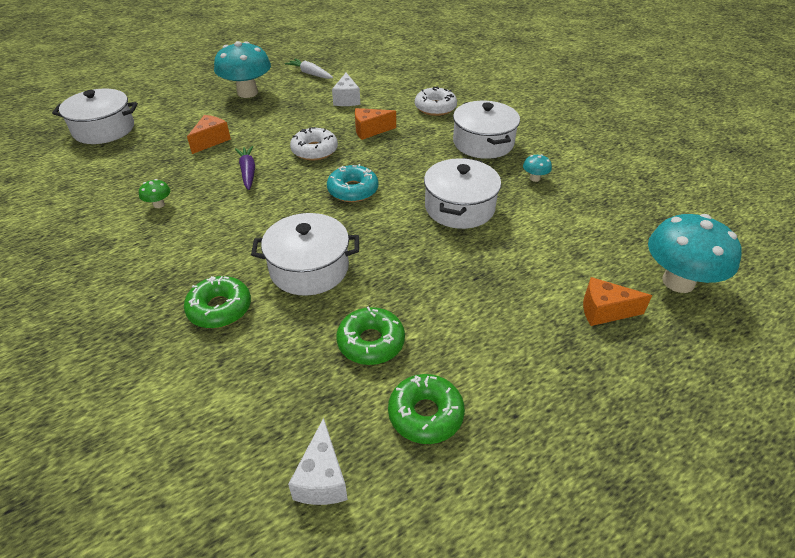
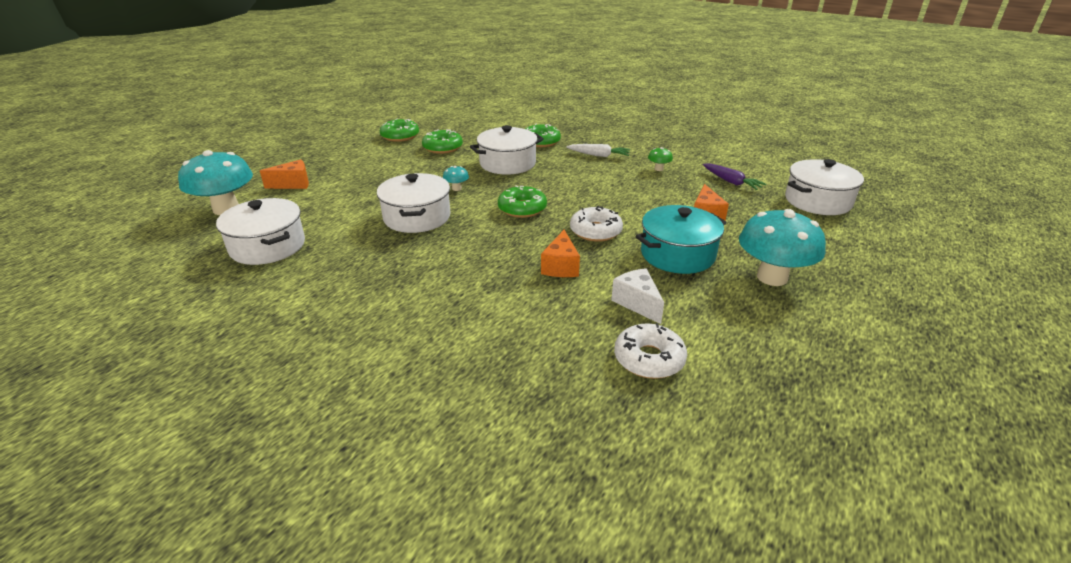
camera: 155 degrees right, 10 degrees down
(248, 172) = (629, 201): purple carrot -> purple carrot (731, 182)
(281, 119) = (677, 254): none -> turquoise pot
(310, 74) = (749, 337): white carrot -> white carrot (599, 155)
(322, 478) = (437, 118): white cheese -> none
(353, 190) = (522, 209): turquoise donut -> green donut
(370, 131) = (561, 266): orange cheese -> orange cheese turned 135 degrees clockwise
(435, 108) = (504, 324): white donut -> white donut (649, 359)
(483, 143) = (414, 286): white pot -> white pot (267, 246)
(534, 178) = (344, 259): turquoise mushroom -> turquoise mushroom (456, 188)

